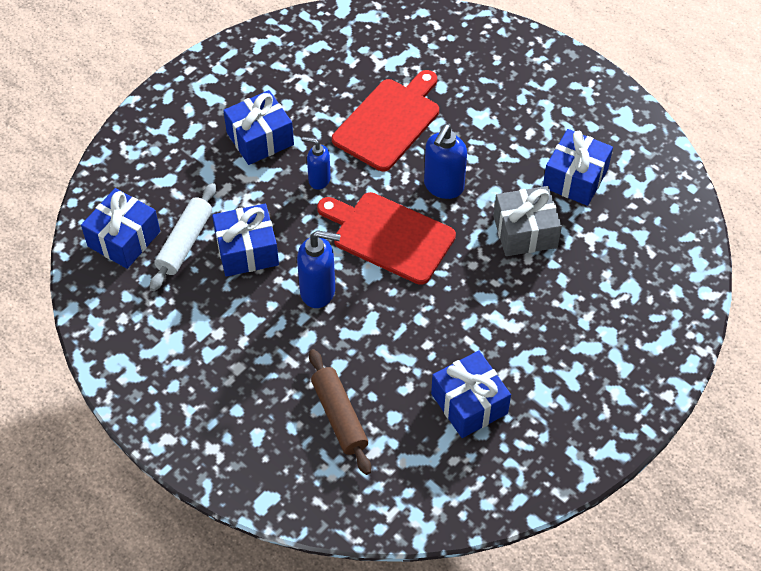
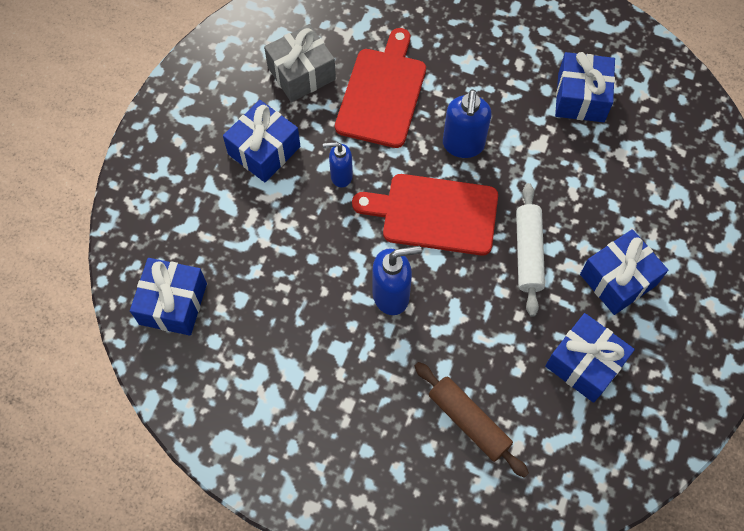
camera: 20 degrees left, 10 degrees up
(185, 243) = (237, 287): white rolling pin -> white rolling pin (528, 253)
(247, 250) = (303, 275): blue gift -> blue gift (618, 279)
(525, 232) = (559, 167): grey gift -> grey gift (301, 73)

